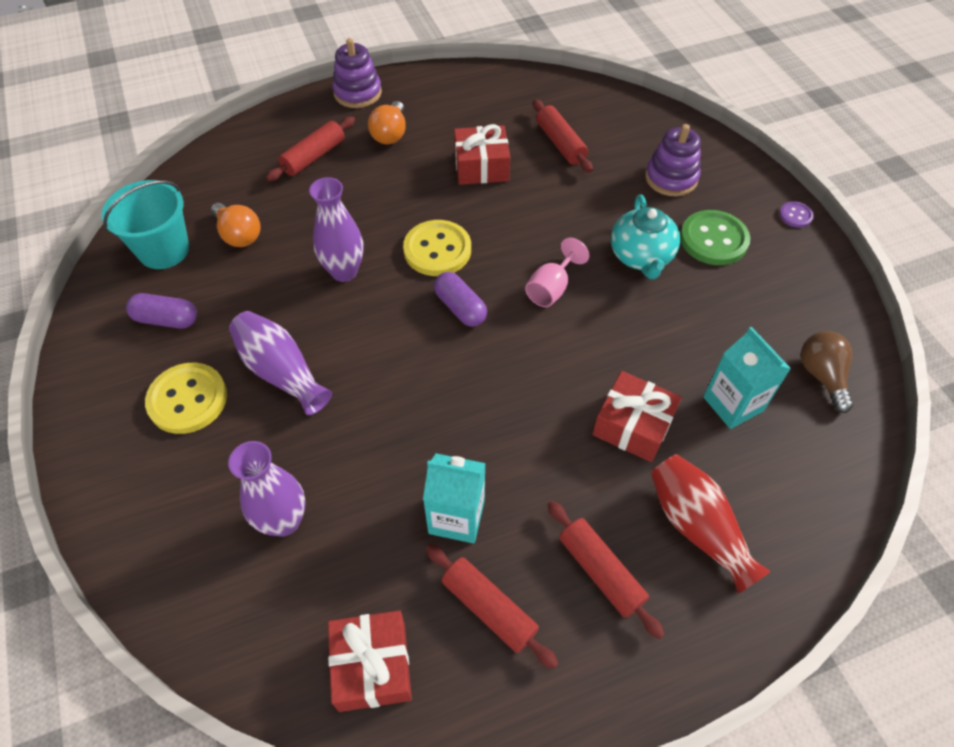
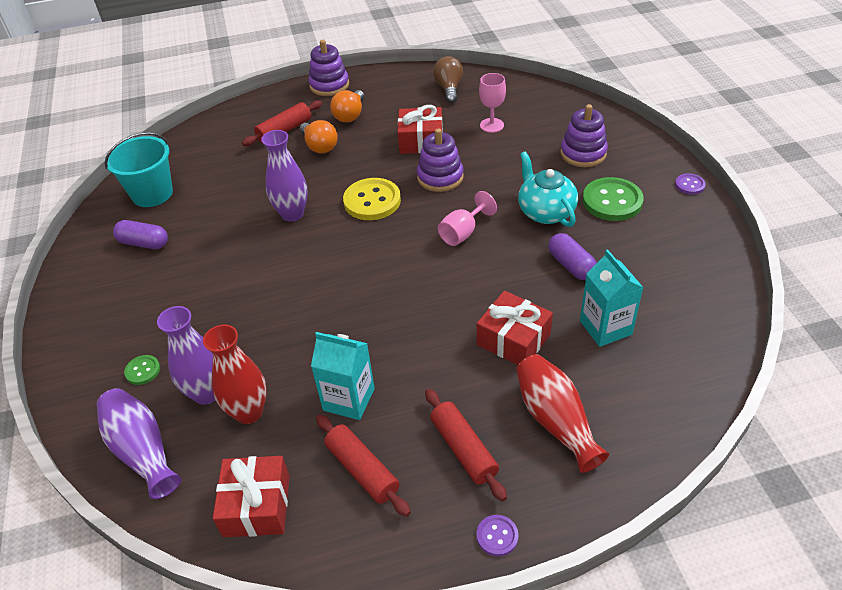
camera: 10 degrees right, 10 degrees down
(188, 399) = (148, 301): yellow button -> none
(198, 496) = (143, 371): none -> green button
(239, 235) = (213, 185): orange light bulb -> orange light bulb (319, 146)
(281, 372) = (227, 284): purple vase -> purple vase (142, 451)
(340, 542) = (248, 412): none -> red vase
(460, 308) = (383, 244): purple capsule -> purple capsule (571, 265)
(512, 215) = (440, 177): none -> purple stacking toy
(560, 143) = (492, 125): red rolling pin -> pink goblet
(641, 257) = (545, 212): turquoise teapot -> turquoise teapot turned 150 degrees clockwise
(657, 679) = (497, 536): none -> purple button
(821, 376) = (690, 310): brown light bulb -> brown light bulb (449, 88)

